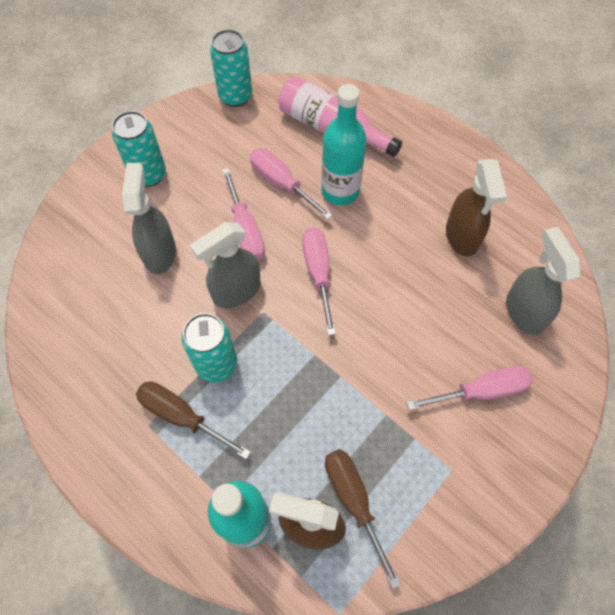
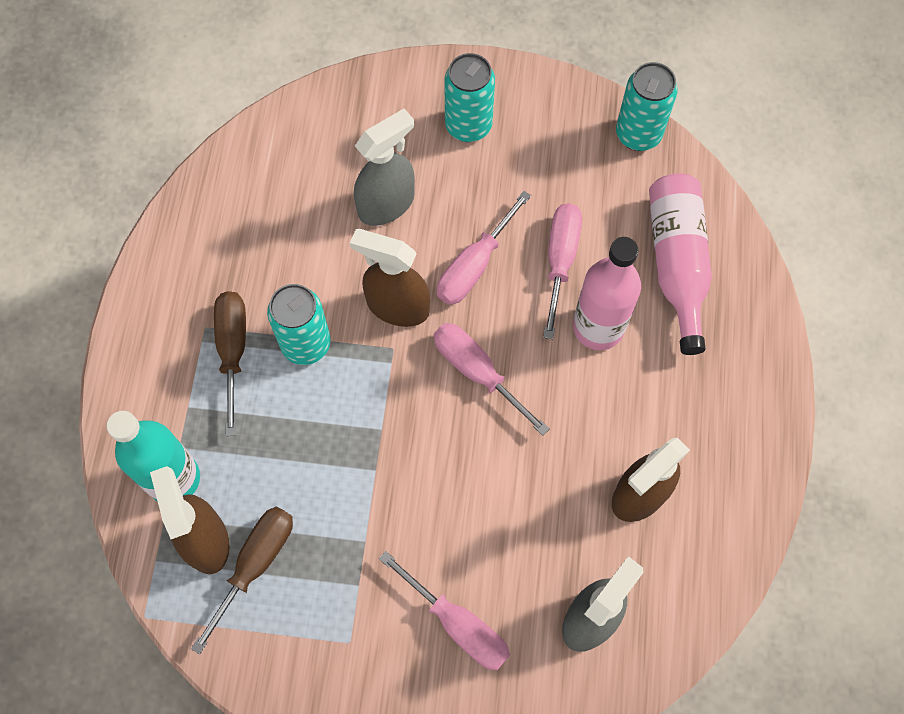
camera: 55 degrees right, 5 degrees up
(236, 291) = (397, 306): grey spray bottle -> brown spray bottle
(318, 273) = (477, 372): pink screwdriver -> pink screwdriver turned 90 degrees counterclockwise
(340, 191) = (598, 327): turquoise bottle -> pink bottle

